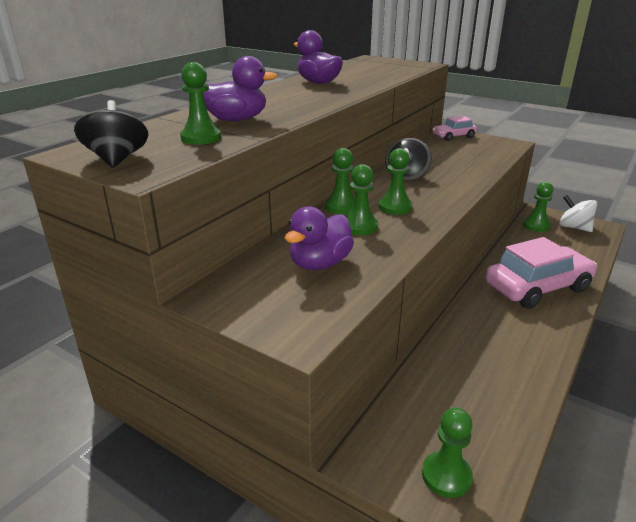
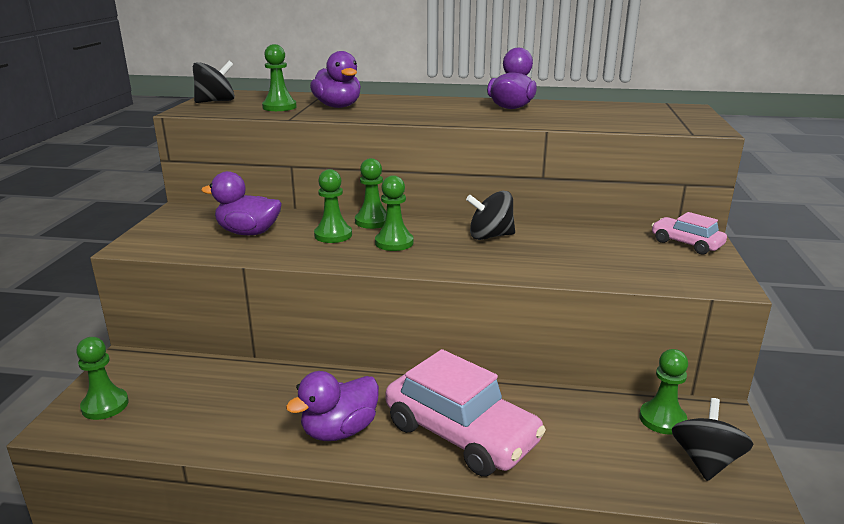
camera: 65 degrees right, 5 degrees down
(524, 334) = (339, 430): none -> purple duck
(574, 227) = (705, 461): white spinning top -> black spinning top

